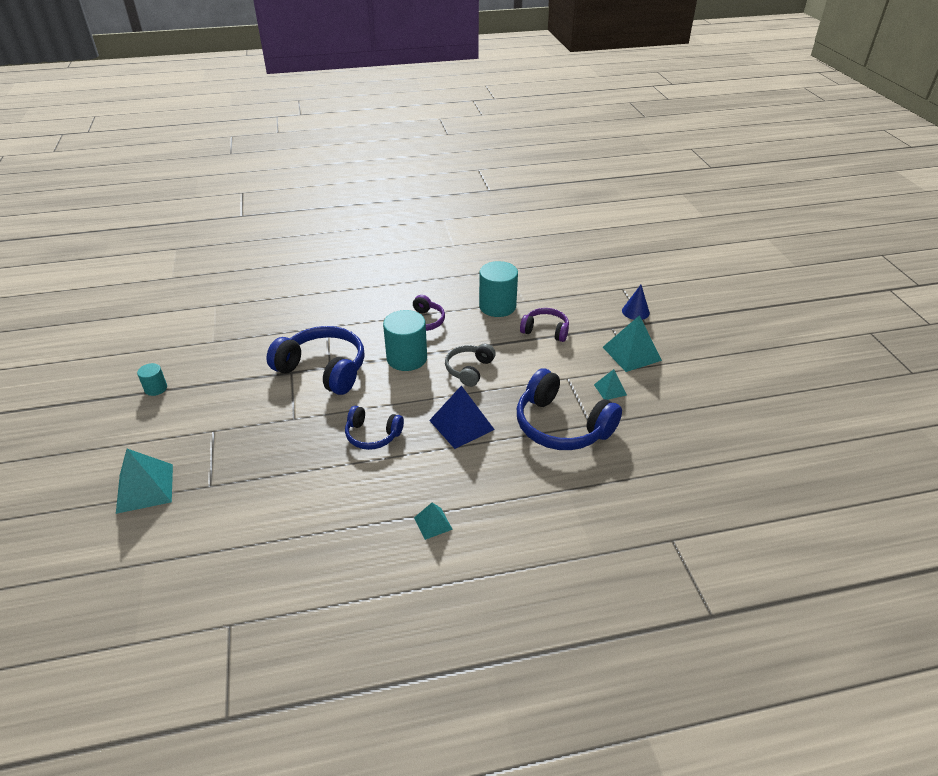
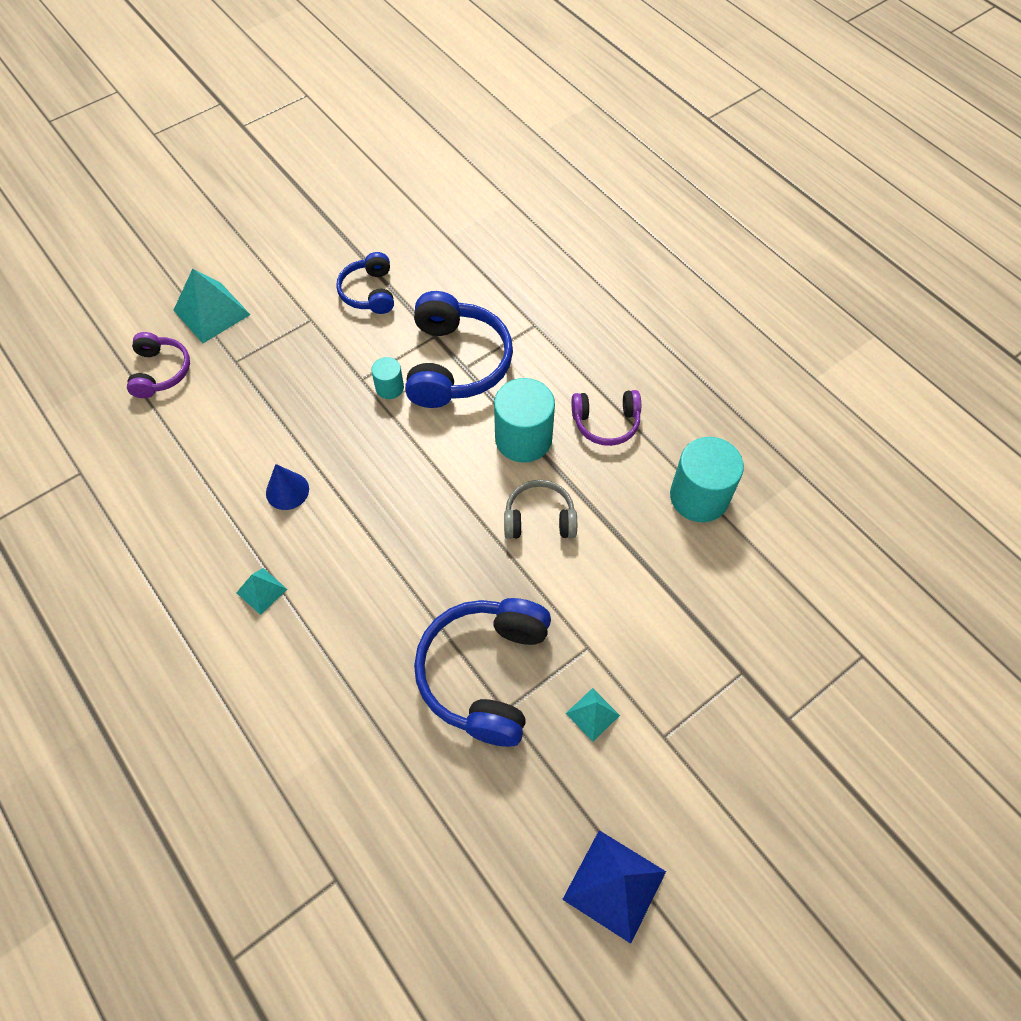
camera: 65 degrees right, 20 degrees up
(156, 388) = (348, 235): turquoise cylinder -> turquoise cylinder (389, 387)
(372, 435) = (370, 467): blue headphones -> blue headphones (369, 292)
(461, 425) = (431, 553): blue pyramid -> blue pyramid (614, 885)
(545, 330) = (680, 581): purple headphones -> purple headphones (160, 372)
(631, 353) = (695, 720): turquoise pyramid -> none
(635, 311) = (810, 696): blue cone -> blue cone (287, 491)

